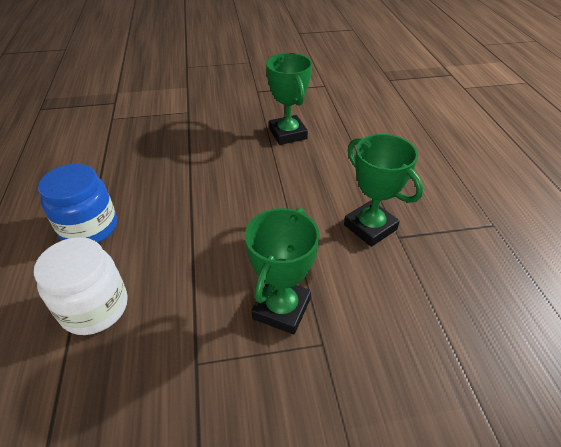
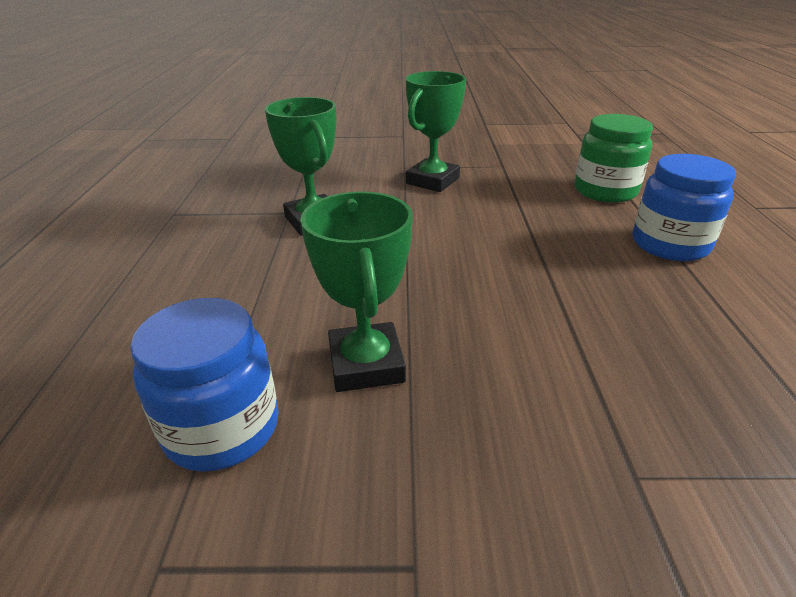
camera: 170 degrees left, 10 degrees down
(95, 307) = (605, 191): white jar -> green jar
(332, 110) = (222, 428): none -> blue jar

